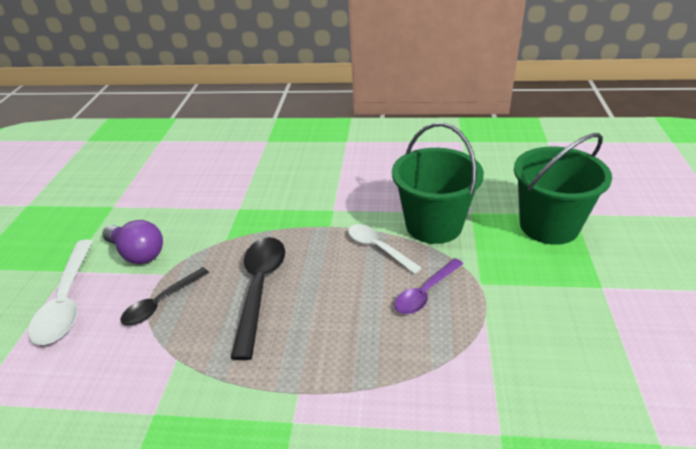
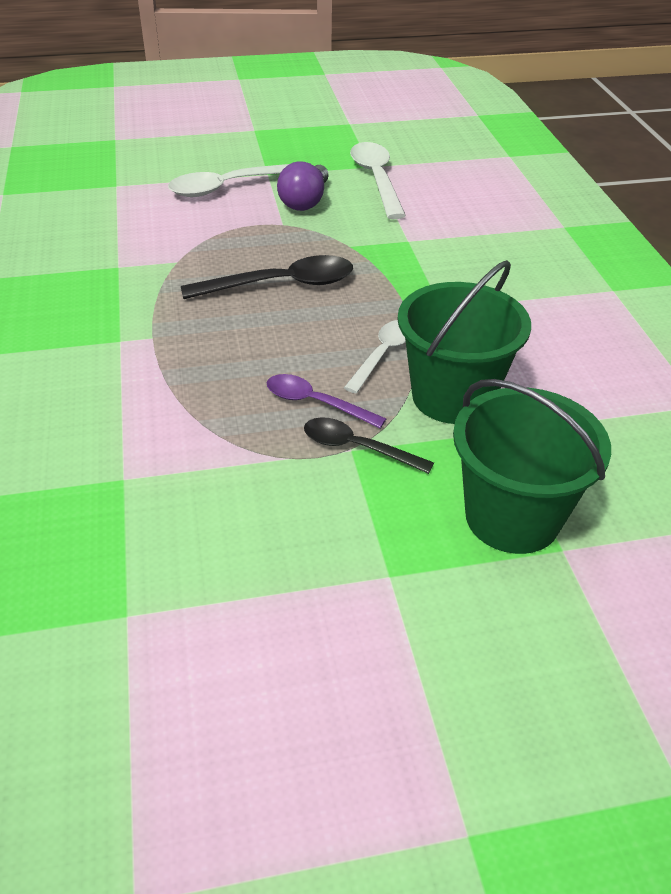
camera: 70 degrees right, 5 degrees up
(137, 207) = (376, 179): none -> white spoon
(161, 303) = (242, 234): black spoon -> black spoon (357, 448)

